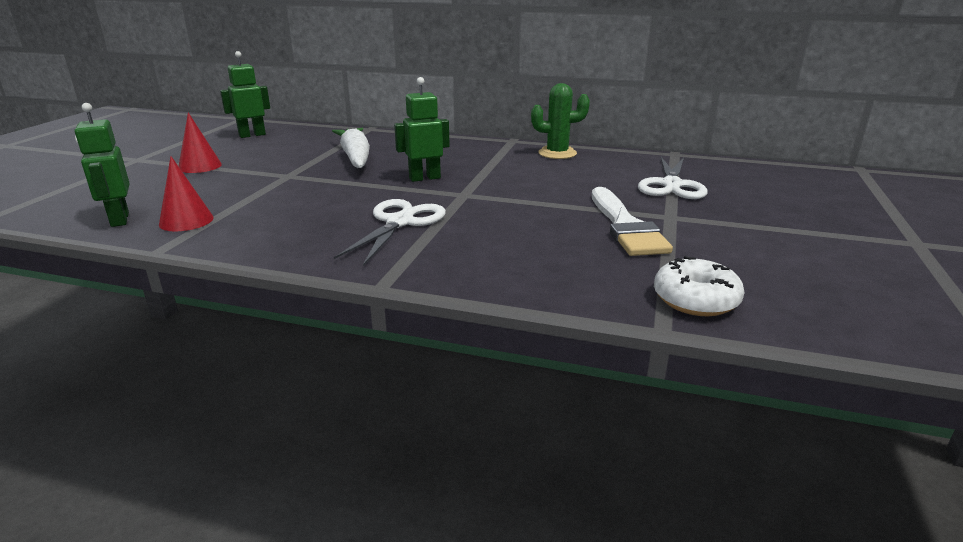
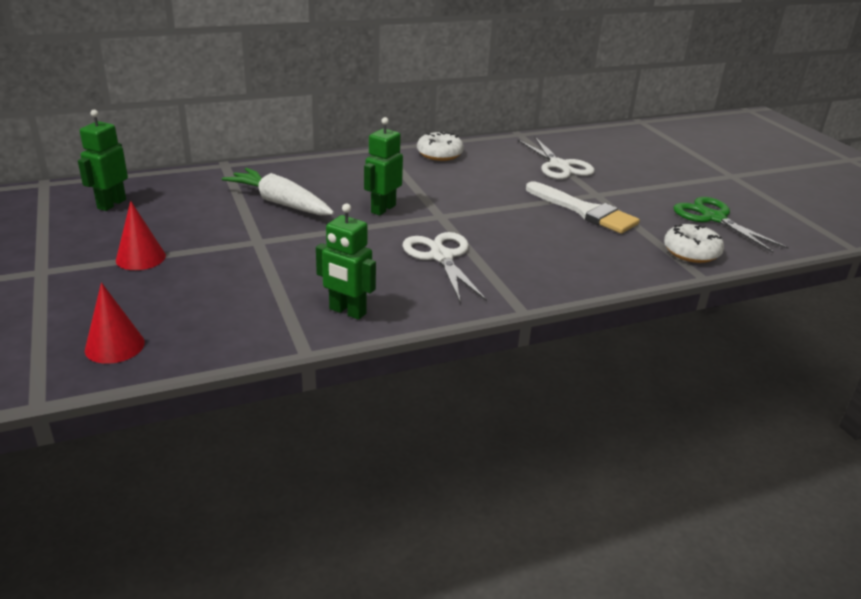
camera: 40 degrees left, 5 degrees up
(119, 220) = (196, 339): green robot -> green robot (347, 311)
(186, 221) = (265, 316): red cone -> red cone (115, 346)
(557, 153) = (439, 154): green cactus -> white donut
(800, 276) = (713, 218): none -> green scissors

